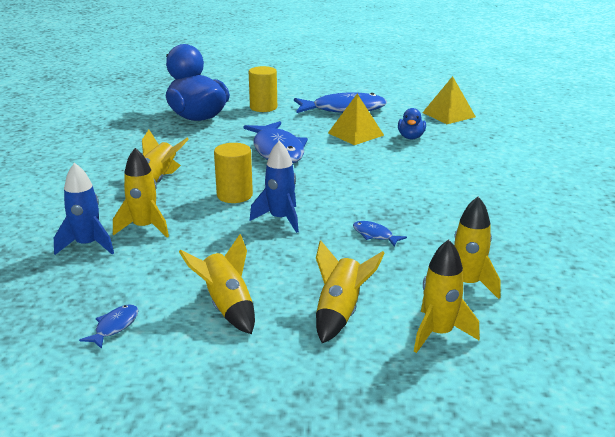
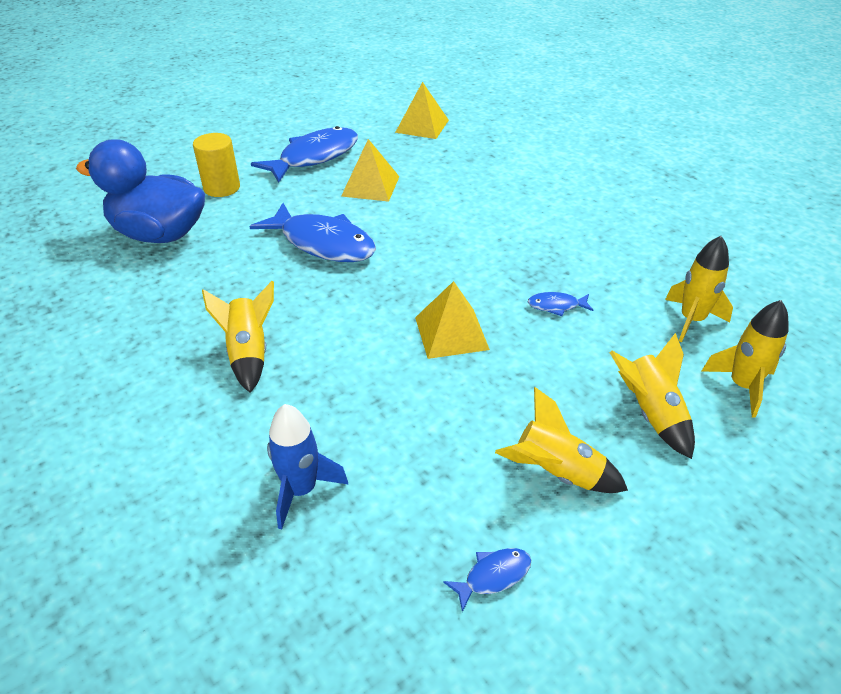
camera: 40 degrees left, 15 degrees up
(114, 327) = (493, 576): blue fish -> blue fish turned 75 degrees clockwise
(144, 228) = (330, 425): yellow rocket -> none
(234, 195) = (363, 326): yellow cylinder -> none
(280, 219) = (451, 333): blue rocket -> yellow pyramid
(411, 137) = (427, 169): blue duck -> none

